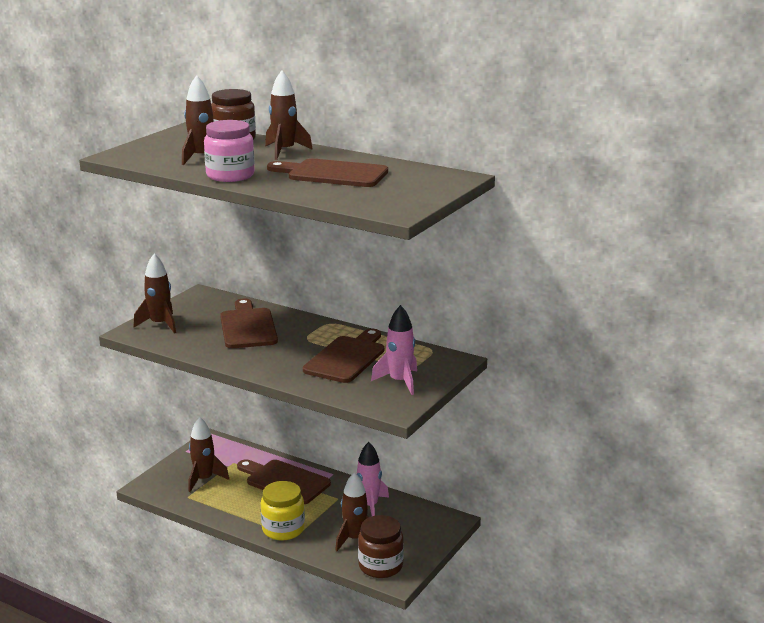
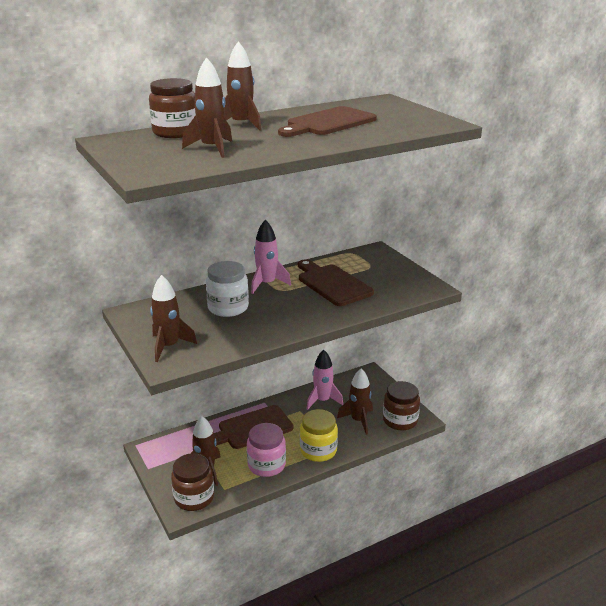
camera: 60 degrees left, 5 degrees up
(165, 486) = (194, 498): none -> brown jar
(230, 175) = (284, 148): pink jar -> pink jar (266, 465)
(248, 327) = (228, 308): brown cutting board -> white jar
(399, 382) = (391, 276): pink rocket -> pink rocket (267, 284)

